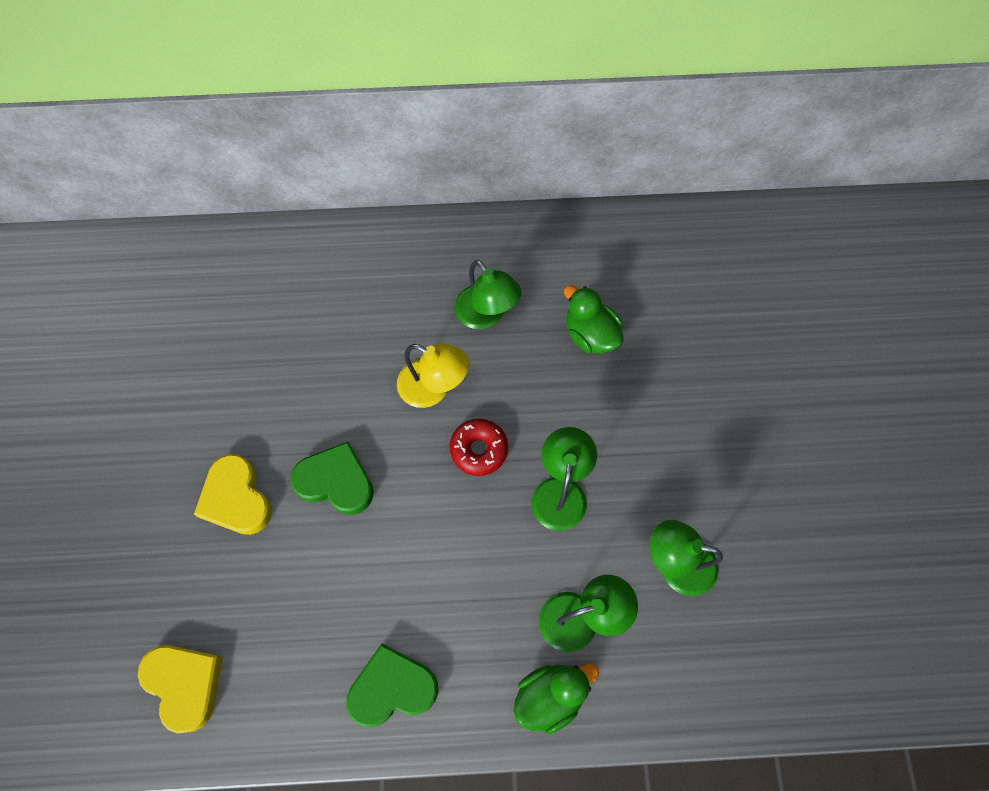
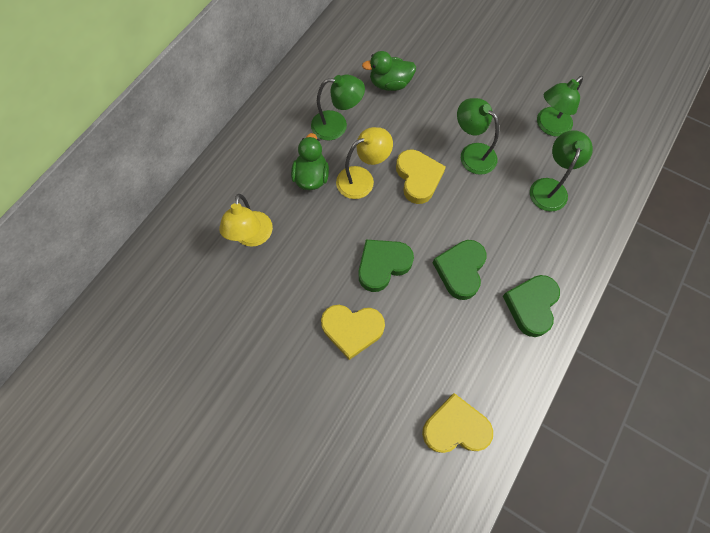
camera: 55 degrees left, 0 degrees up
(283, 325) = (252, 237): none -> yellow lamp
(386, 573) = (460, 270): none -> green heart
(479, 449) = (418, 178): red donut -> yellow heart
(550, 695) = (583, 227): green duck -> green duck (311, 177)

